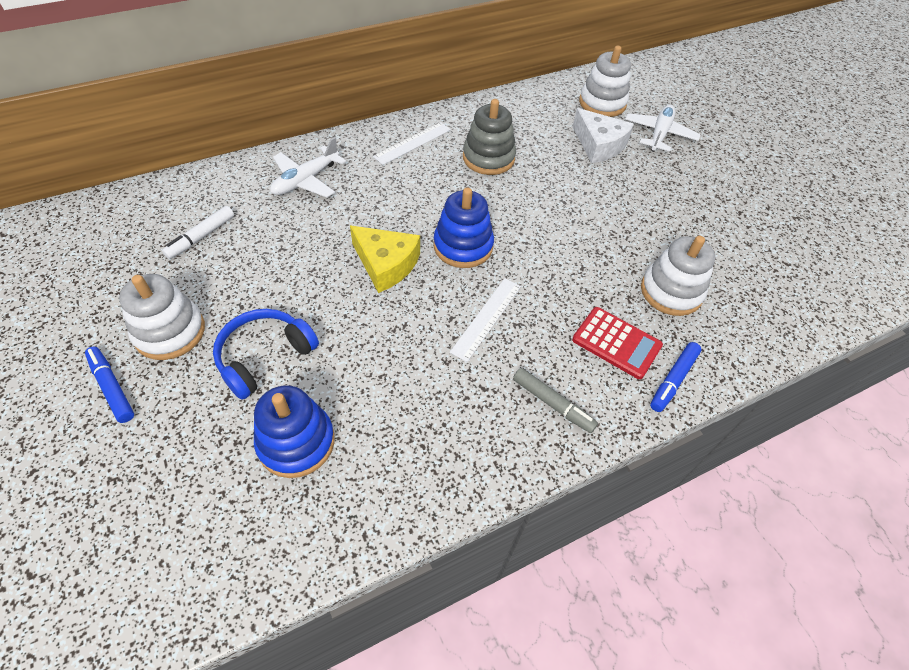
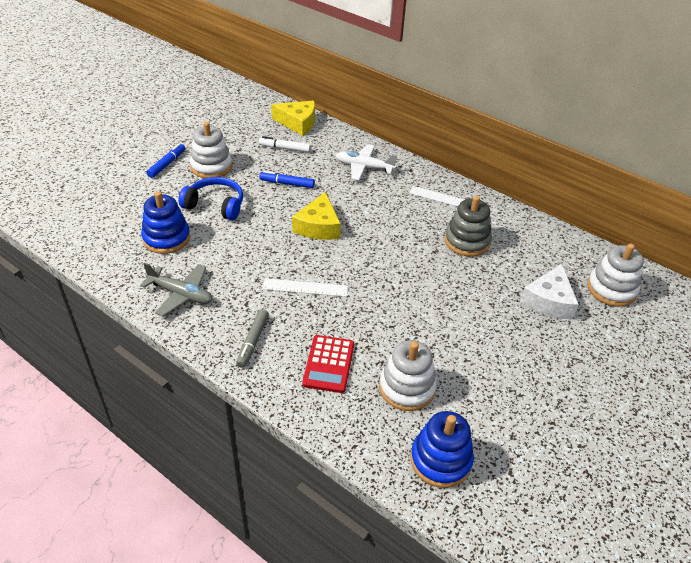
camera: 65 degrees right, 10 degrees down
(156, 202) = (298, 123): none -> yellow cheese
(428, 459) = (181, 294): none -> grey plane
(463, 246) = (363, 256): blue stacking toy -> blue stacking toy (440, 460)
(659, 134) = (608, 339): white plane -> none
(673, 380) = (314, 407): blue marker -> blue marker (287, 184)

